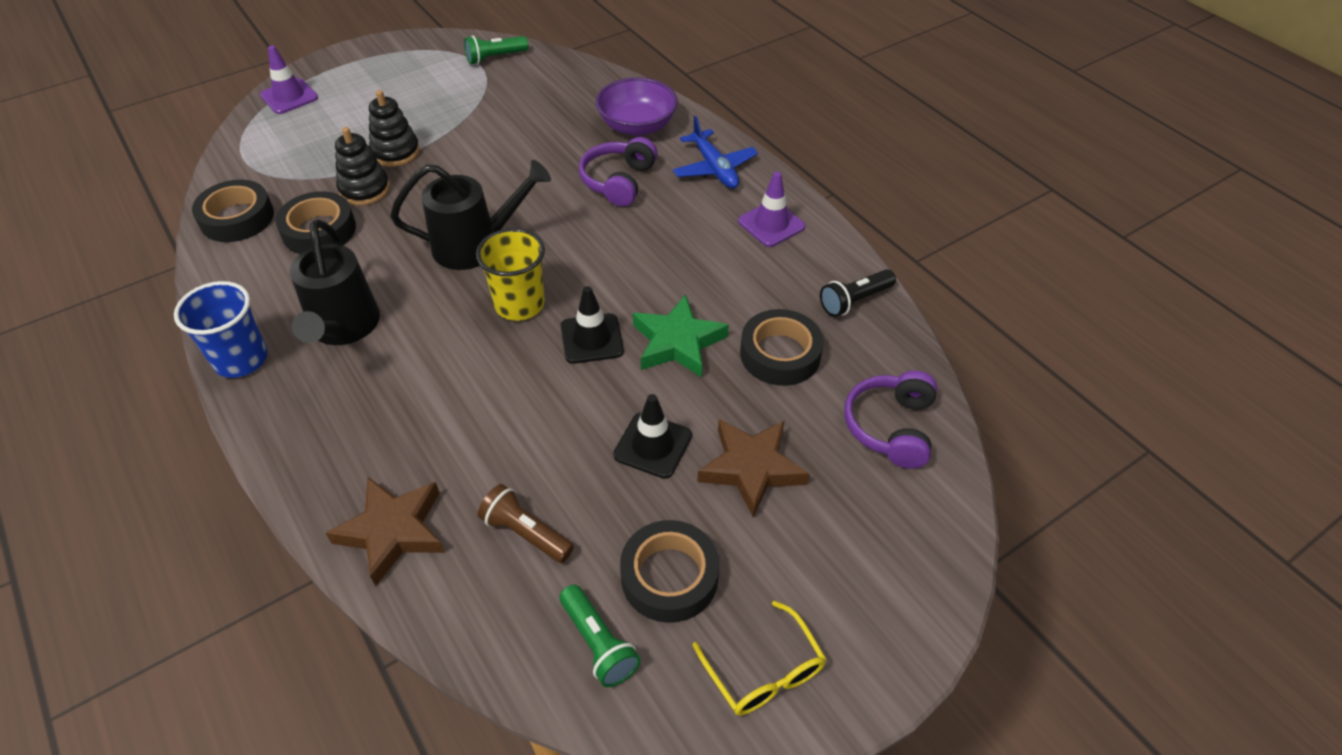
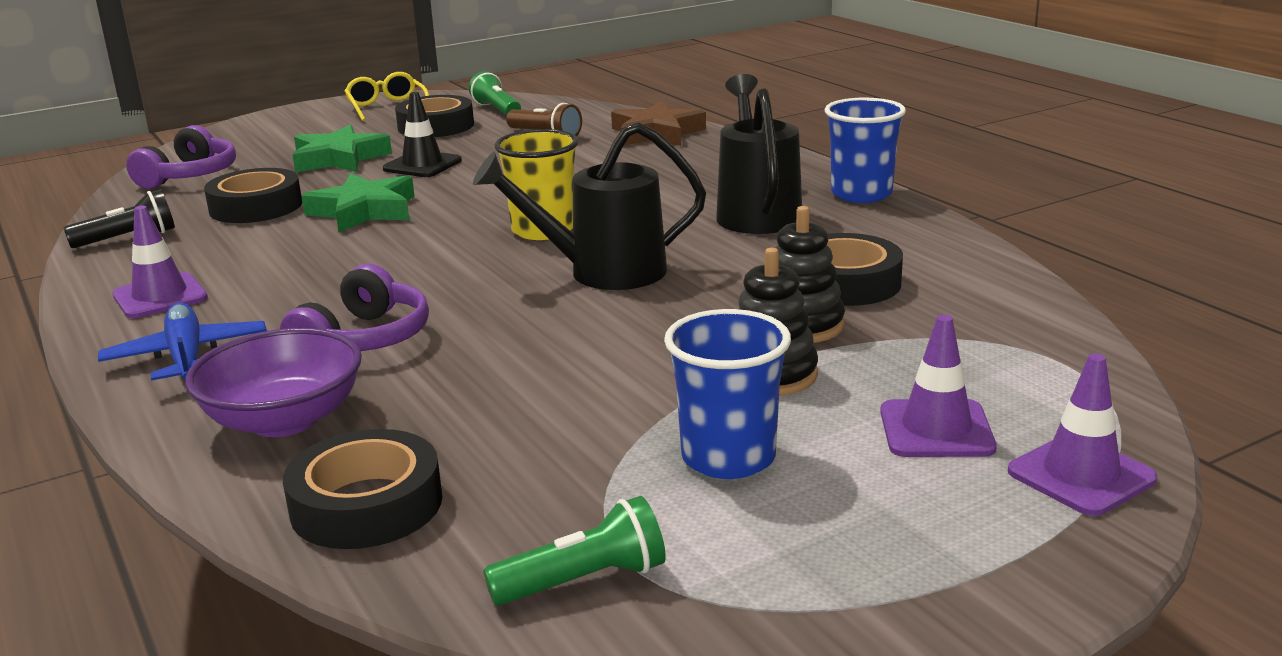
camera: 175 degrees left, 25 degrees down
(237, 218) = (987, 293): black tape -> black tape (366, 504)
(333, 119) = (936, 430): none -> purple traffic cone
(431, 105) = (728, 458): none -> blue cup
(592, 339) = (461, 211): black traffic cone -> none
(751, 468) = (339, 159): brown star -> green star

